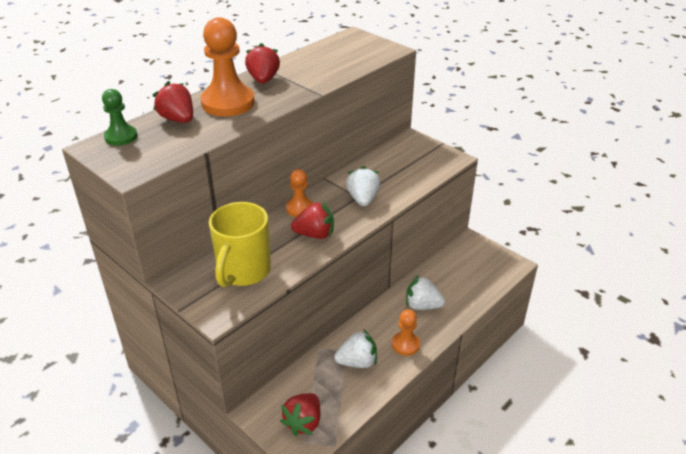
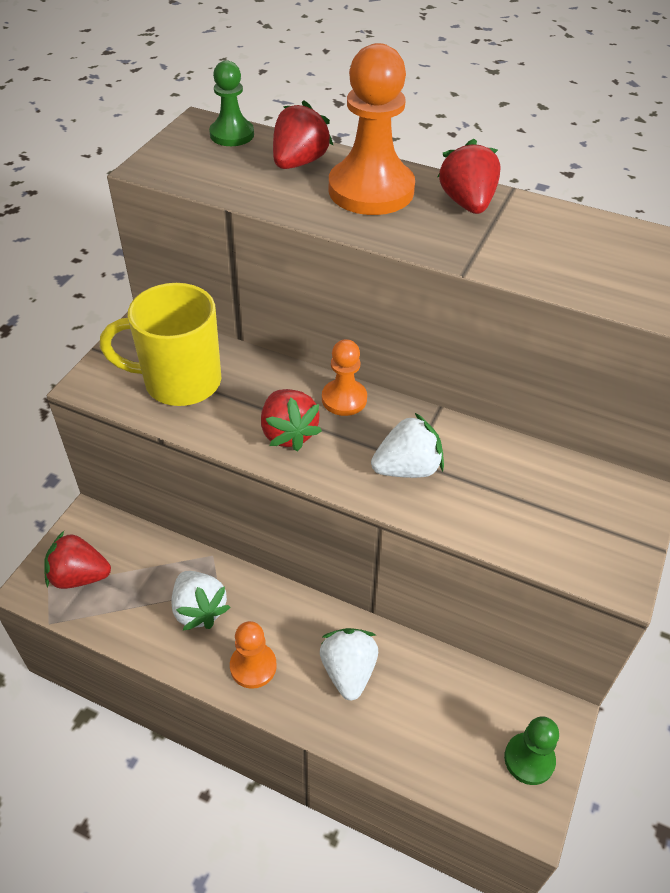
camera: 70 degrees right, 10 degrees up
(263, 80) = (467, 203): red strawberry -> red strawberry turned 75 degrees counterclockwise
(488, 256) = (529, 759): none -> green pawn

